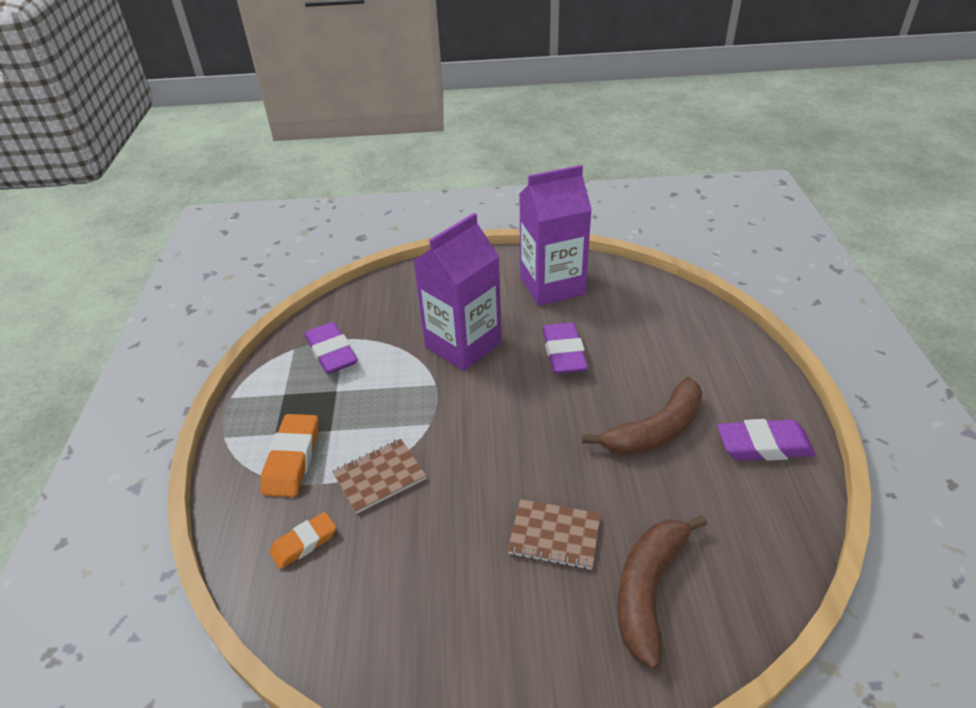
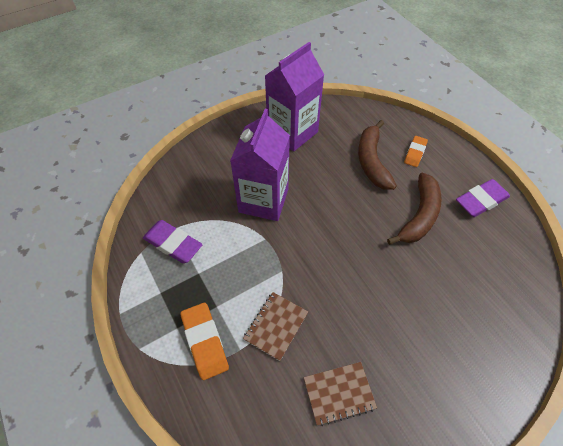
camera: 30 degrees left, 15 degrees up
(304, 543) = (259, 400): orange eraser -> orange eraser (415, 153)
(554, 536) = (409, 314): brown notebook -> brown notebook (339, 393)
(564, 353) = (332, 181): purple eraser -> none
(649, 589) = (480, 323): brown banana -> brown banana (372, 161)

